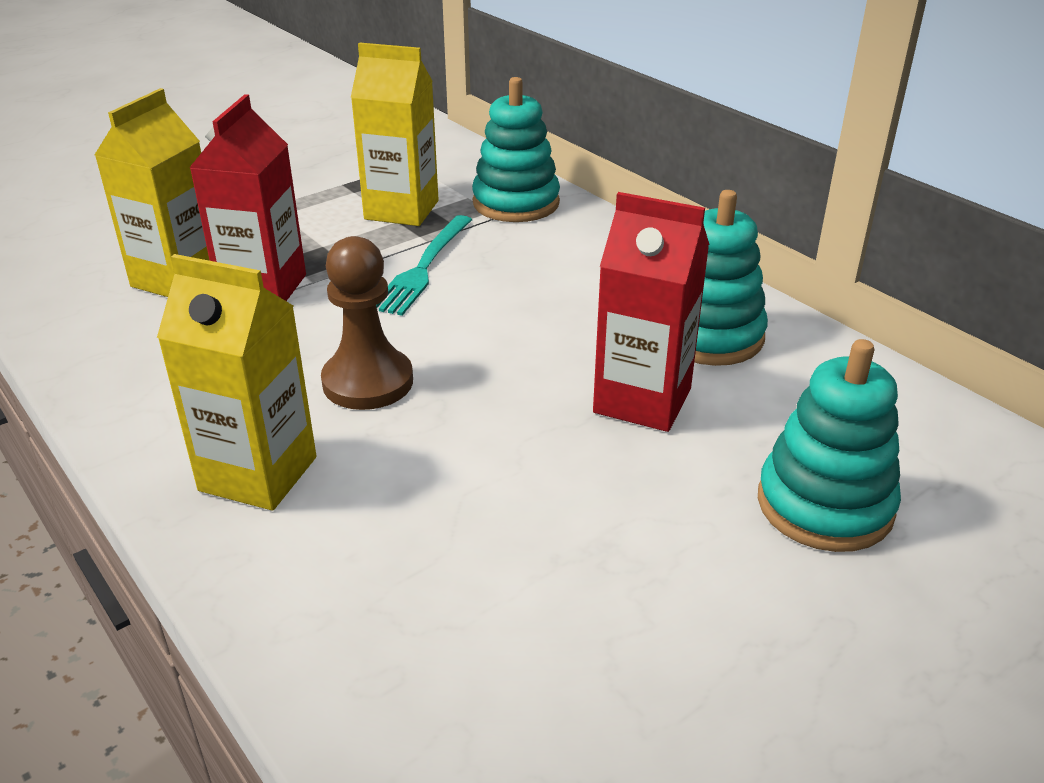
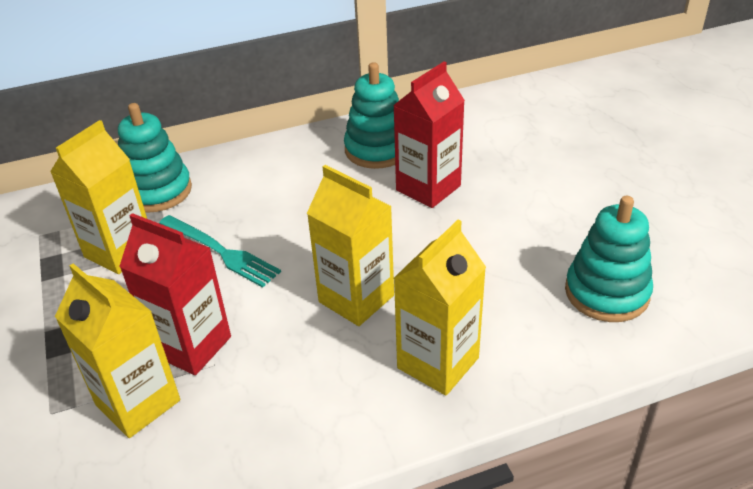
camera: 70 degrees left, 5 degrees up
(368, 382) = (356, 299): brown pawn -> yellow carton
(824, 505) = (533, 153): turquoise stacking toy -> turquoise stacking toy (606, 292)

